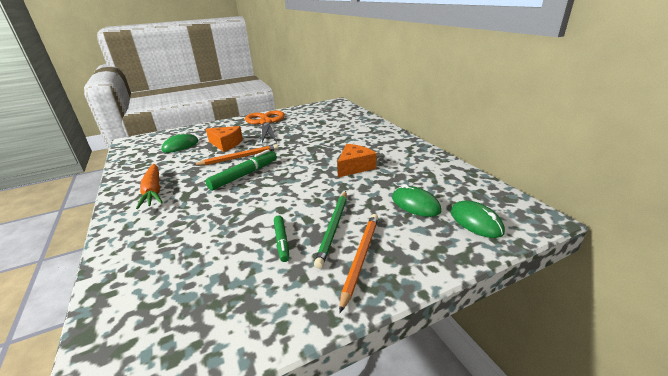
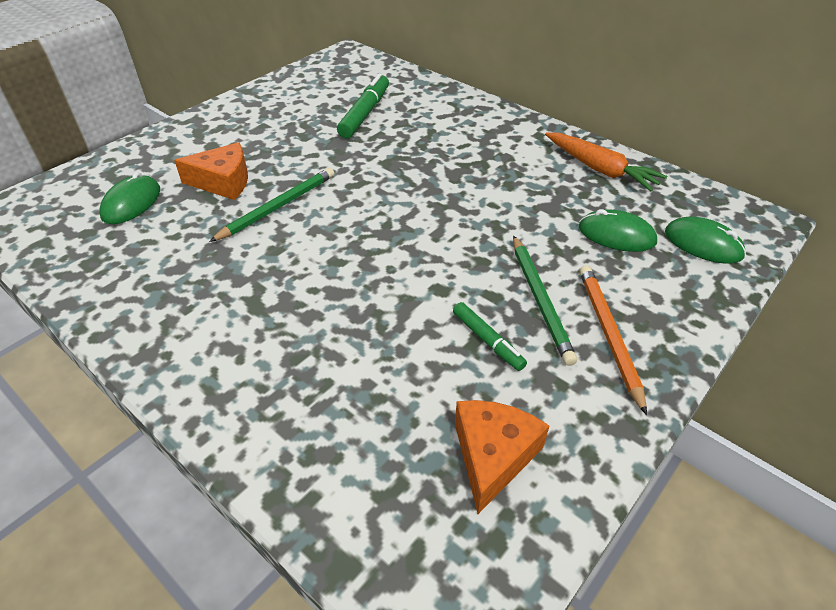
camera: 25 degrees left, 15 degrees up
(153, 191) = (184, 310): orange carrot -> orange carrot (600, 169)
(239, 157) = (278, 207): orange pencil -> green pencil
(244, 175) = (322, 240): green marker -> green marker (365, 113)
(266, 123) = (255, 120): orange scissors -> none
(354, 167) = (487, 188): orange cheese -> orange cheese (493, 456)

